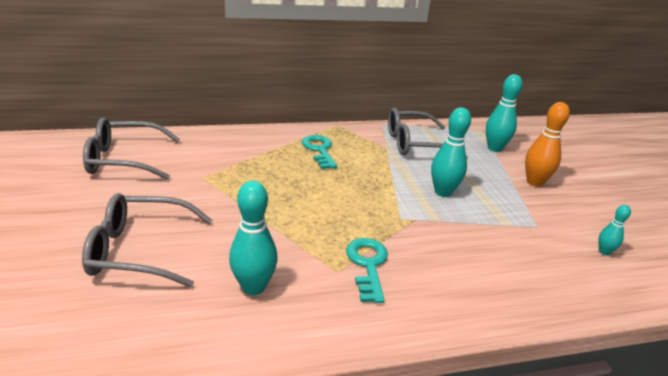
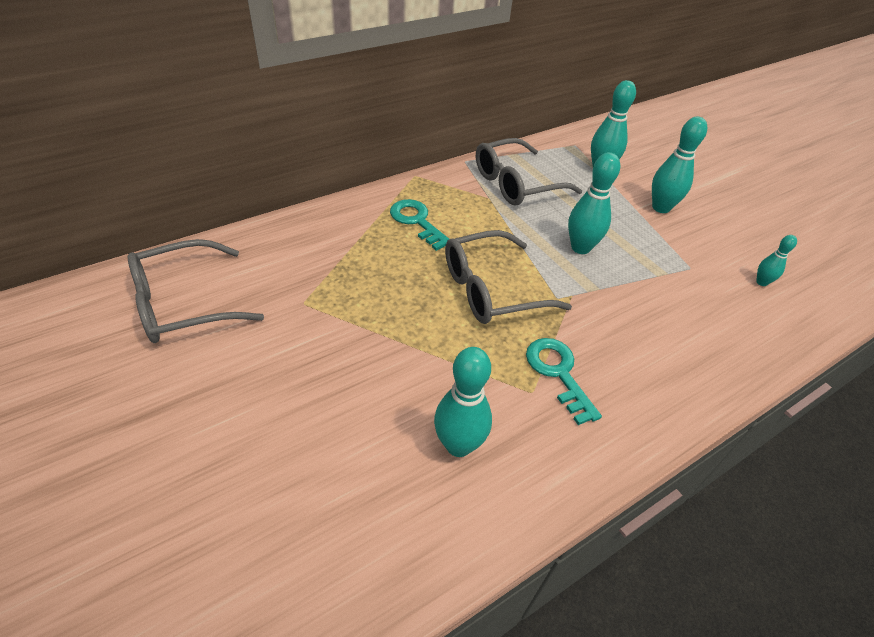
camera: 20 degrees left, 15 degrees up
(140, 250) = (297, 439): grey glasses -> grey glasses (491, 289)
(534, 182) = (661, 208): orange bowling pin -> turquoise bowling pin

